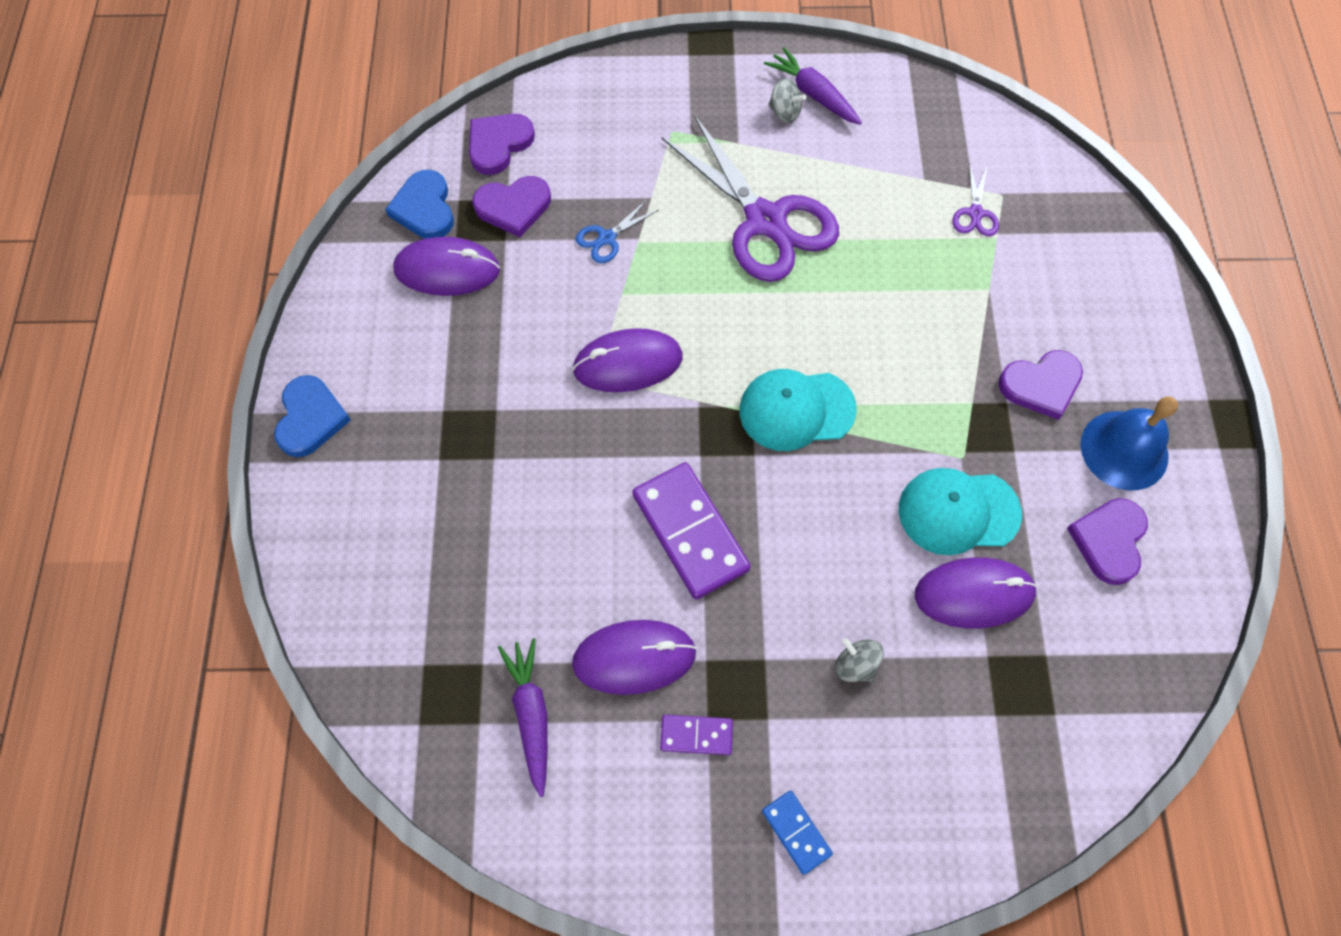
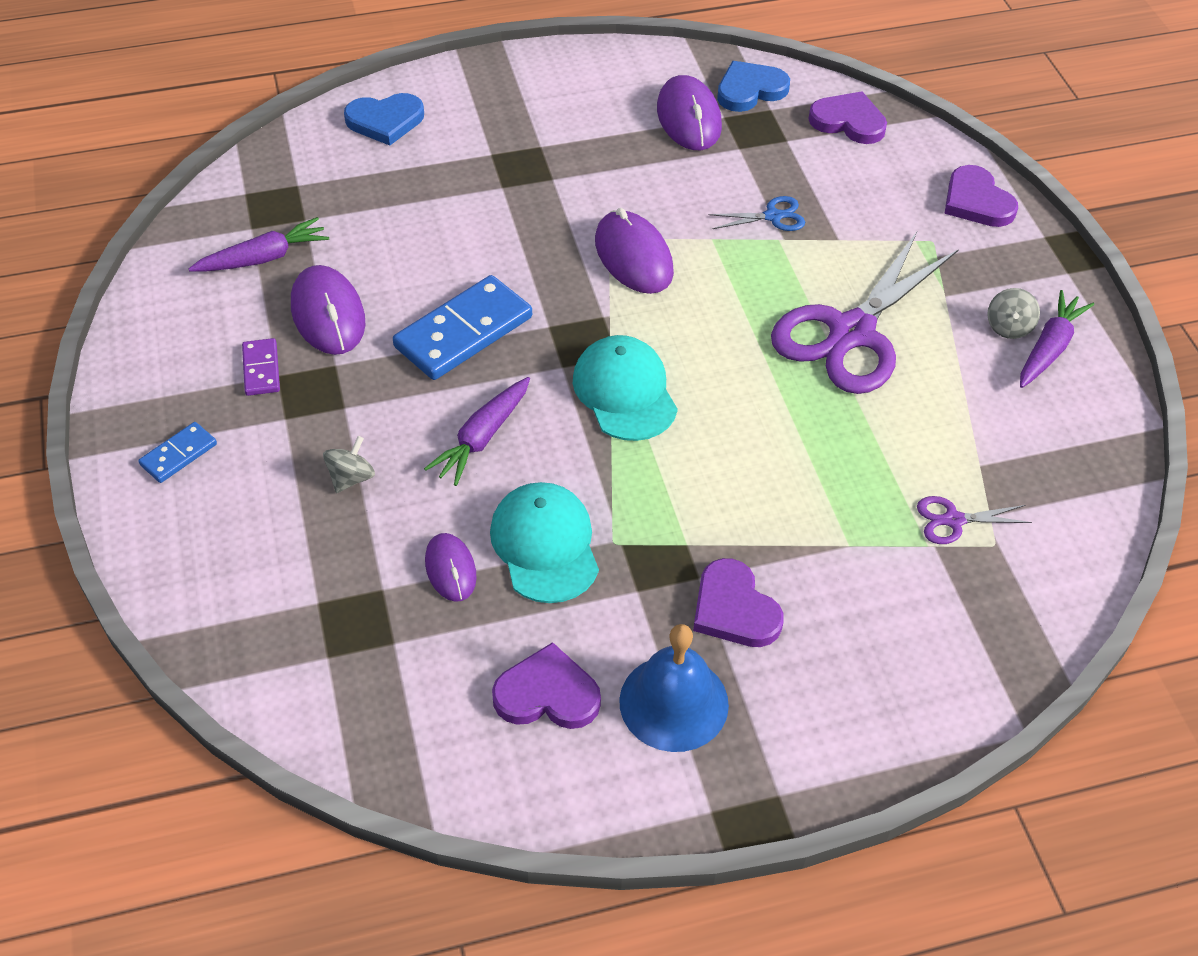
camera: 75 degrees right, 15 degrees down
(310, 418) = (506, 72): blue heart -> blue heart (385, 121)
(513, 207) = (779, 146): purple heart -> purple heart (976, 201)
(607, 238) = (773, 216): blue scissors -> blue scissors turned 135 degrees clockwise
(690, 532) = (463, 332): purple domino -> blue domino
(828, 540) = (482, 438): none -> purple carrot
(974, 594) = (450, 569): purple mouse -> purple mouse, size x0.61

